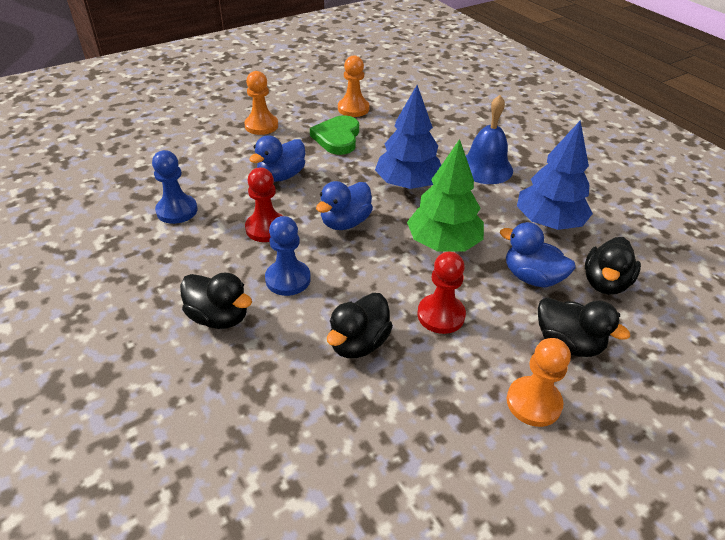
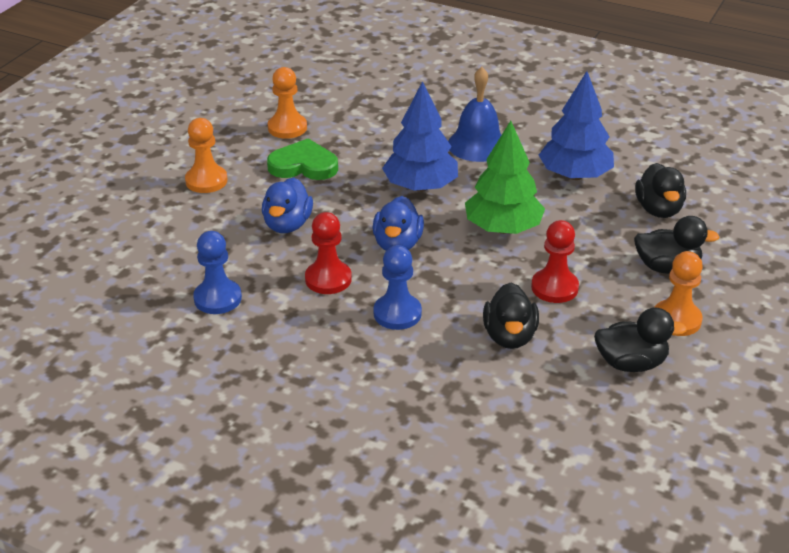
camera: 30 degrees left, 5 degrees down
(219, 317) = (370, 369): black duck -> black duck (631, 363)
(337, 138) = (303, 165): green heart -> green heart turned 120 degrees clockwise
(532, 277) = (599, 228): blue duck -> none

